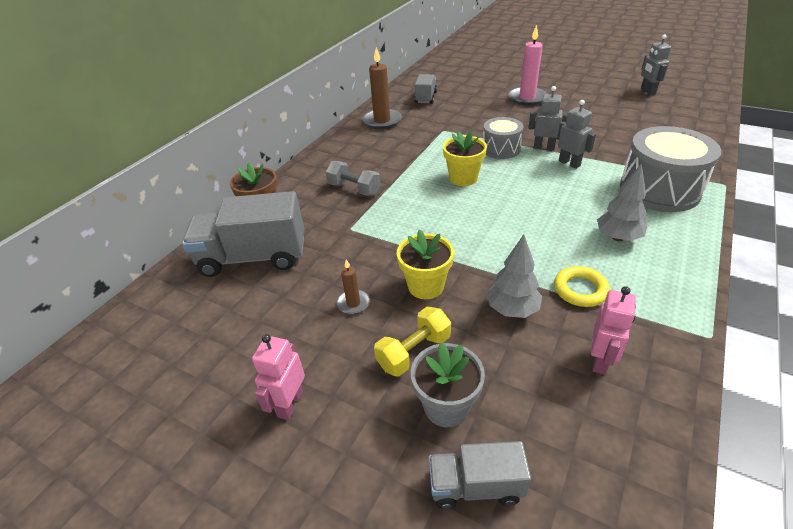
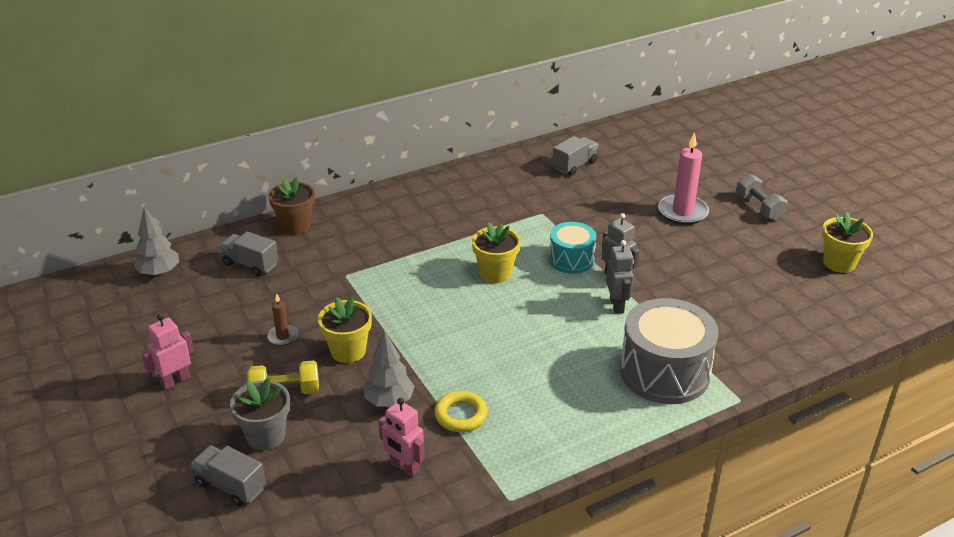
camera: 30 degrees right, 5 degrees down
(253, 257) = (250, 264): grey truck -> grey truck, size x0.54
(354, 189) = (389, 239): grey dumbbell -> grey dumbbell (758, 208)
(382, 121) = (496, 176): brown candle -> none
(501, 149) = (571, 259): grey drum -> turquoise drum
(600, 360) = (404, 468): pink robot -> pink robot turned 75 degrees clockwise
(617, 237) = (555, 393): grey tree -> grey tree (159, 273)
(647, 91) = (839, 263): grey robot -> yellow flower pot

